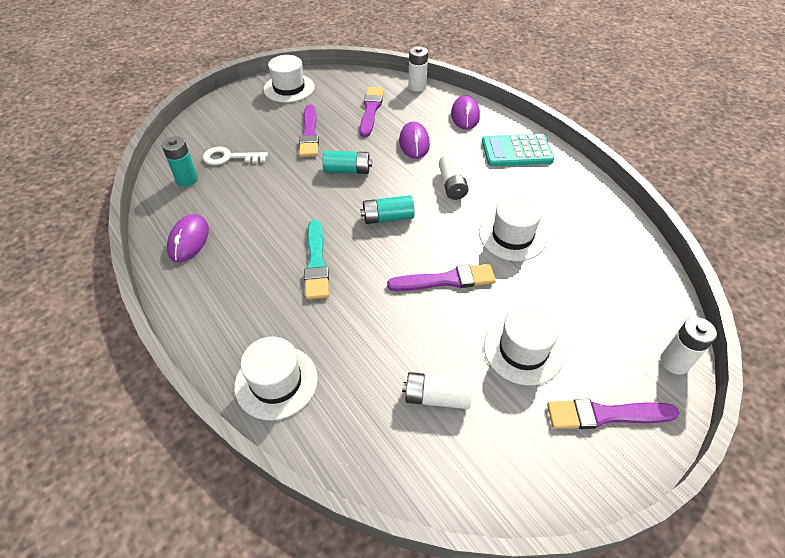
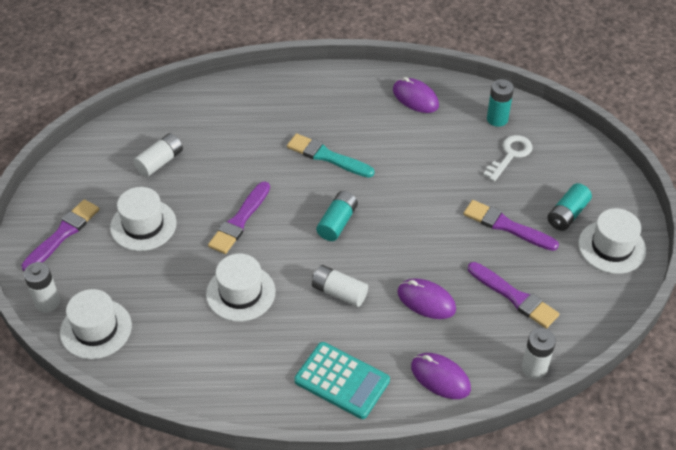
camera: 125 degrees right, 0 degrees up
(276, 382) = (245, 97): white hat -> white hat (96, 329)
(347, 170) = (424, 227): turquoise battery -> turquoise battery (567, 214)
(516, 151) = (342, 381): turquoise calculator -> turquoise calculator turned 90 degrees clockwise

